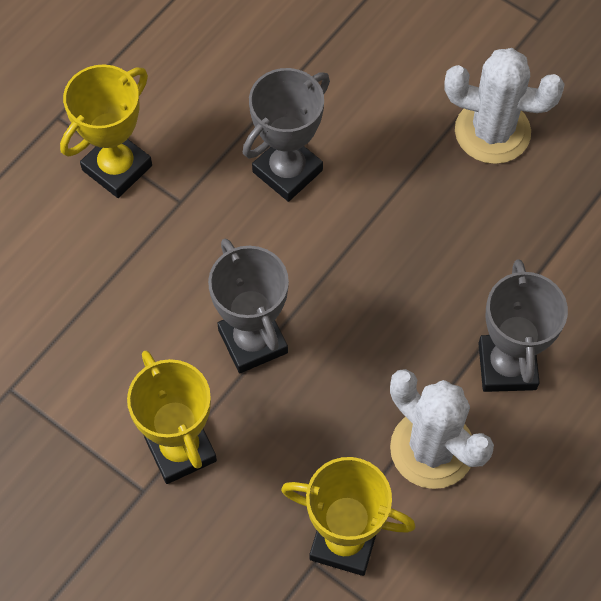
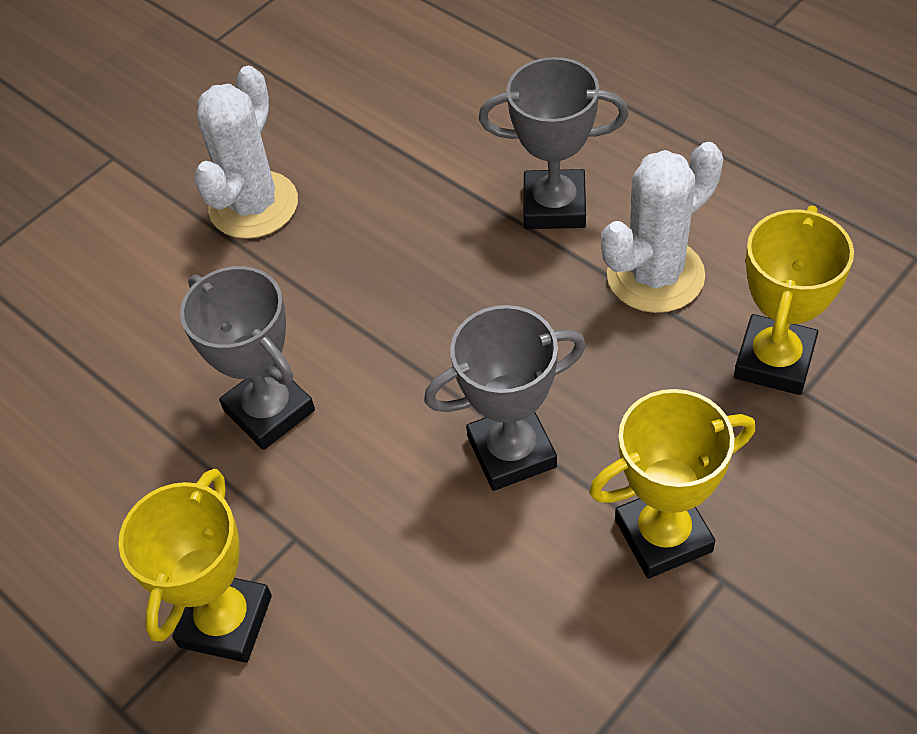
camera: 80 degrees left, 10 degrees down
(117, 168) = (226, 621): yellow trophy -> yellow trophy turned 60 degrees clockwise

